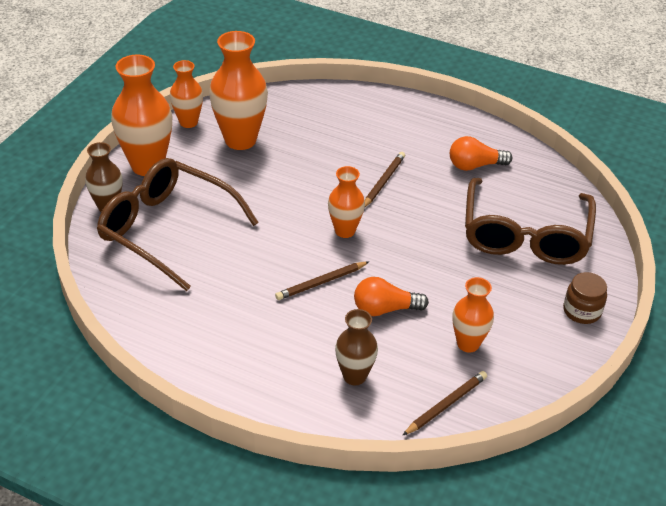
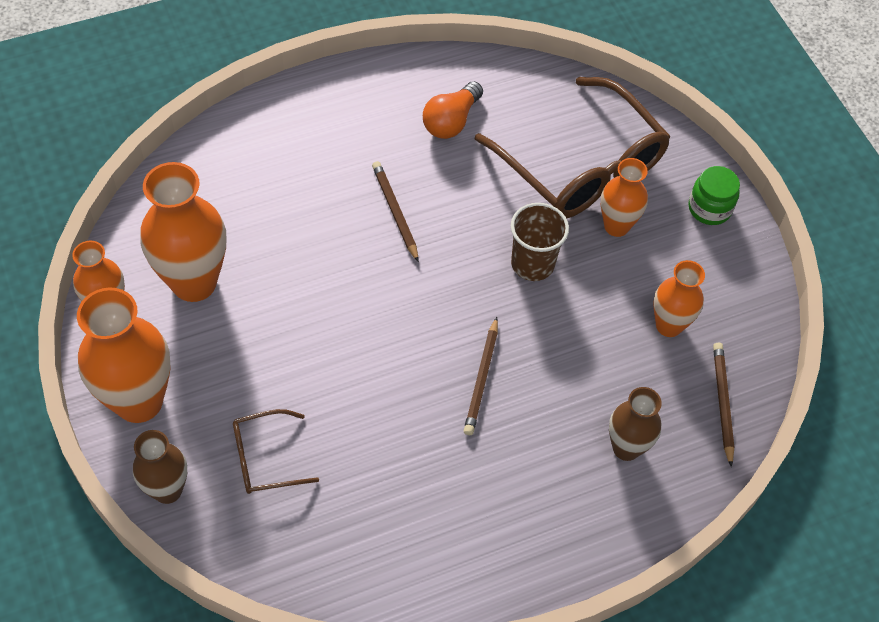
camera: 50 degrees left, 15 degrees up
(167, 229) = (264, 458): brown glasses -> brown glasses, size x0.47
(345, 231) = (431, 301): orange vase -> orange vase (616, 226)
(385, 309) = (566, 354): orange light bulb -> none
(427, 256) = (532, 264): none -> brown cup
(582, 311) = (709, 208): brown jar -> green jar

